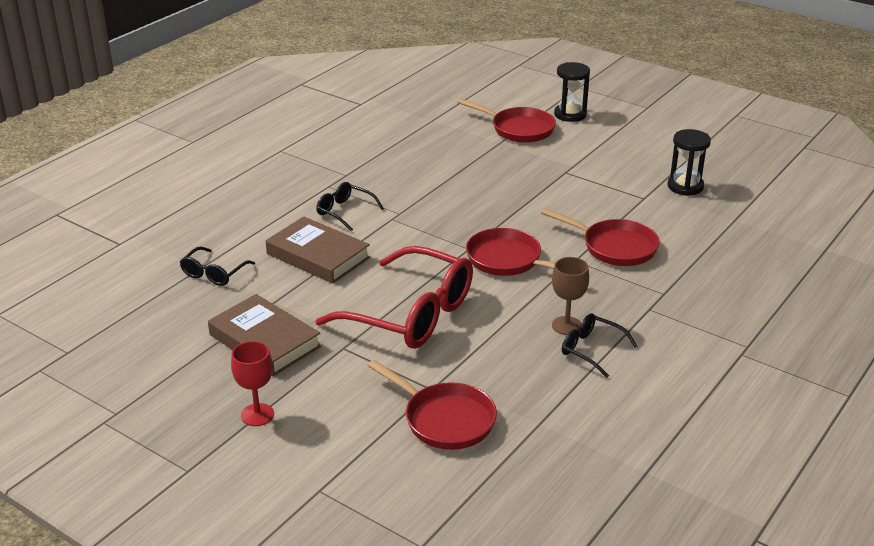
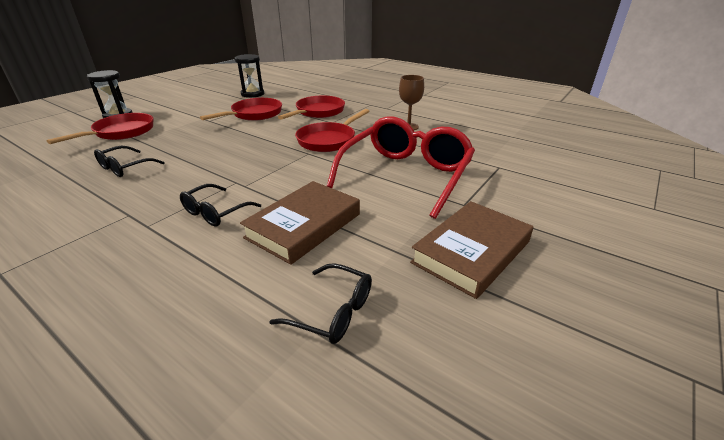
camera: 90 degrees left, 0 degrees up
(257, 415) = (593, 247): red goblet -> none
(444, 419) = (530, 162): red pan -> red pan (254, 114)
(592, 350) = (432, 122): black glasses -> black glasses (125, 167)

